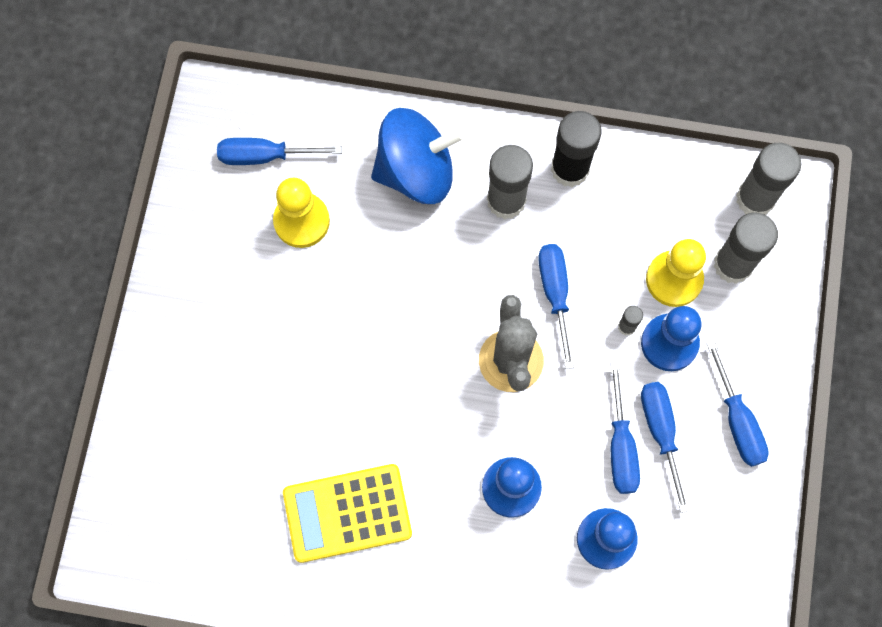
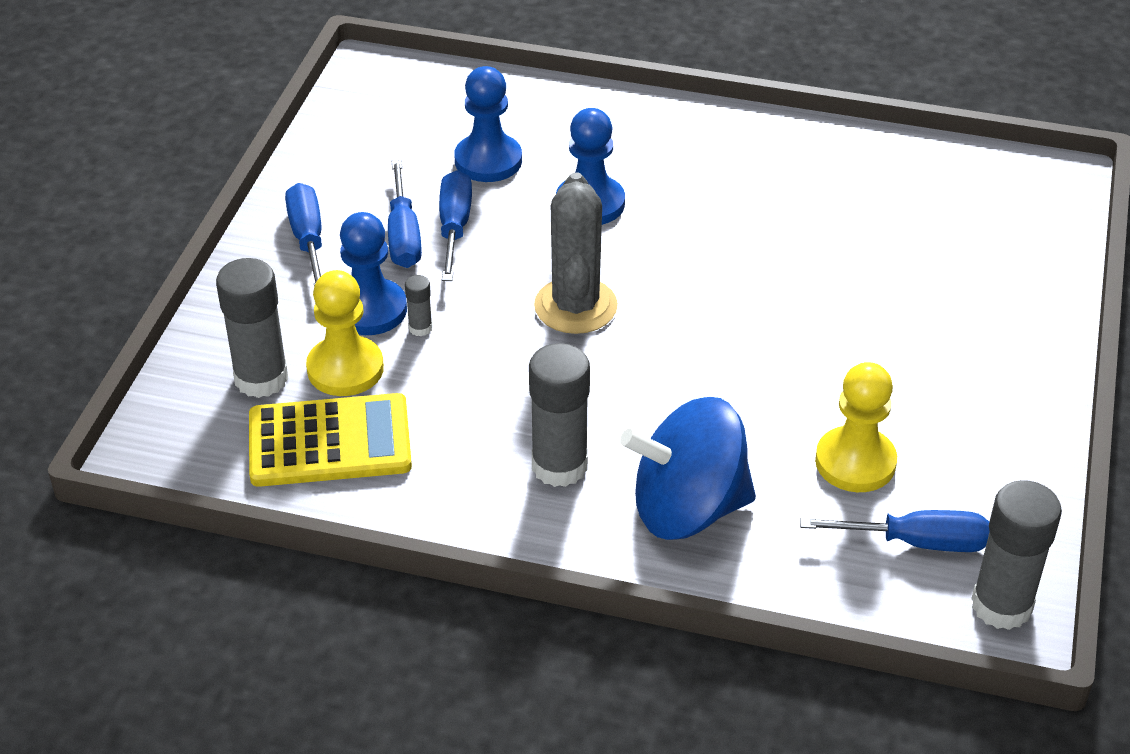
camera: 175 degrees left, 30 degrees down
(347, 513) = (783, 195): yellow calculator -> yellow calculator (330, 442)
(555, 294) = (507, 364): blue screwdriver -> none
(570, 169) = (460, 497): black glue stick -> none
(755, 199) = (204, 445): grey glue stick -> grey glue stick (1001, 605)

